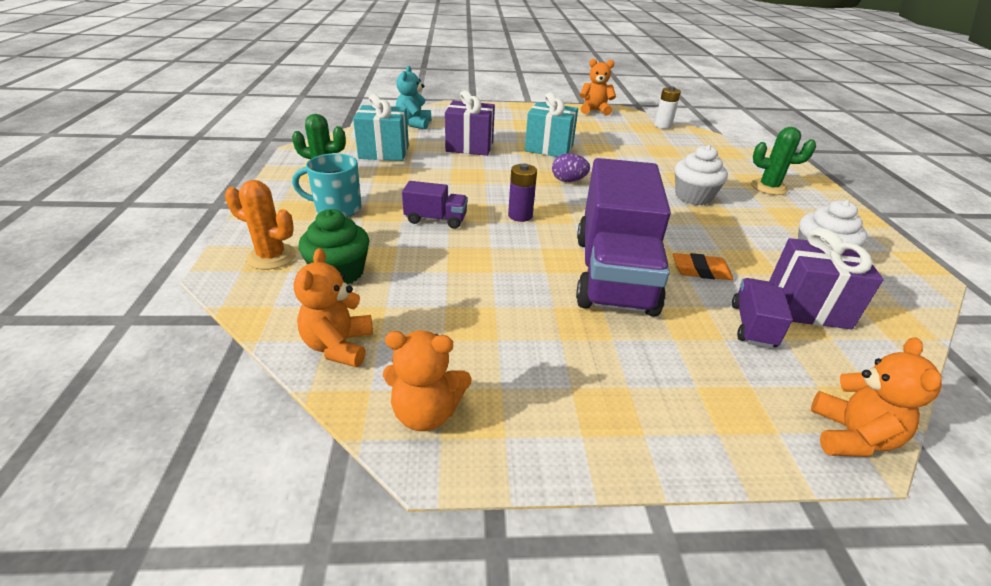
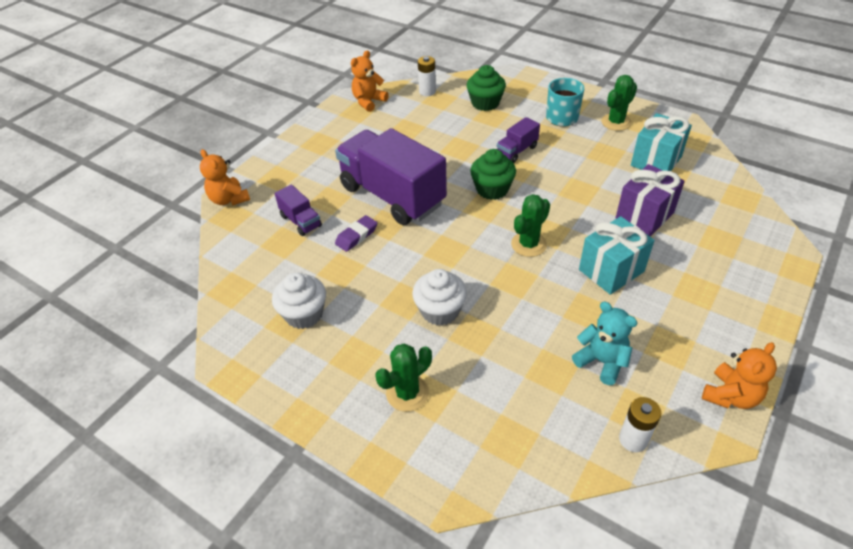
camera: 130 degrees right, 10 degrees up
(271, 257) = (519, 87): orange cactus -> none
(339, 346) = (427, 92): orange teddy bear -> white battery
(414, 124) = (729, 201): turquoise teddy bear -> turquoise teddy bear (601, 361)
(520, 216) = (492, 189): purple battery -> green cupcake
(568, 181) = (528, 244): purple egg -> green cactus
(701, 271) = (356, 236): orange eraser -> purple eraser
(807, 307) = (283, 258): purple gift -> none

